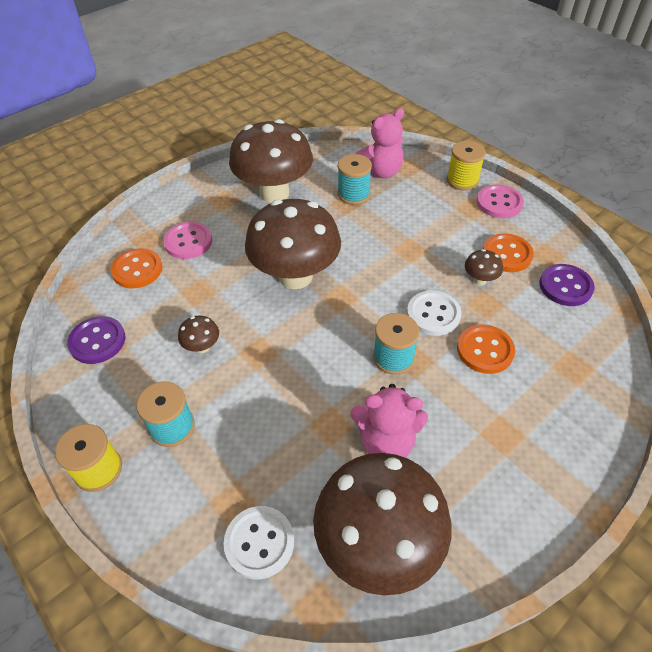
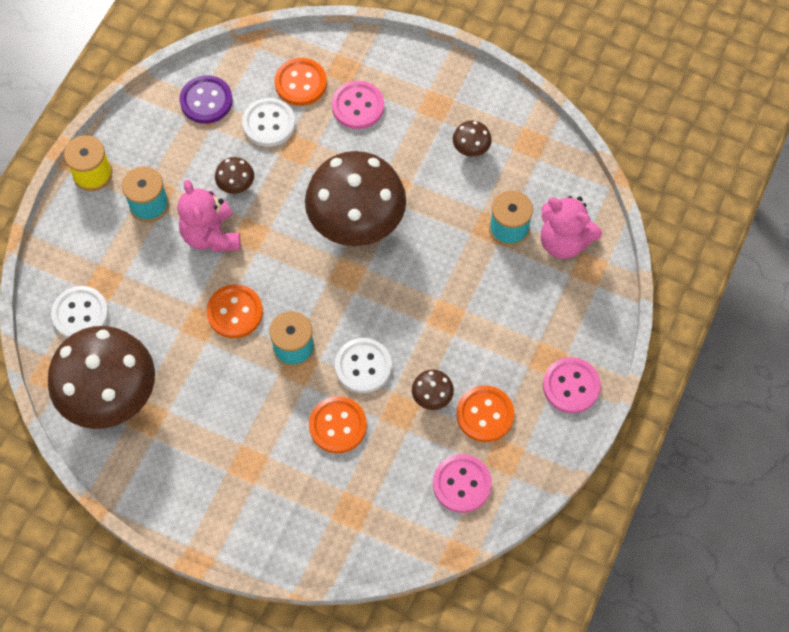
camera: 65 degrees right, 15 degrees up
(158, 303) = (269, 123): none -> white button
(274, 193) = (471, 149): brown mushroom -> brown mushroom, size x0.40
(334, 391) = (235, 312): none -> orange button
(386, 441) = (202, 372): pink teddy bear -> pink teddy bear (211, 235)
(462, 180) = (593, 335): yellow spool -> none
(565, 286) = (462, 484): purple button -> pink button

